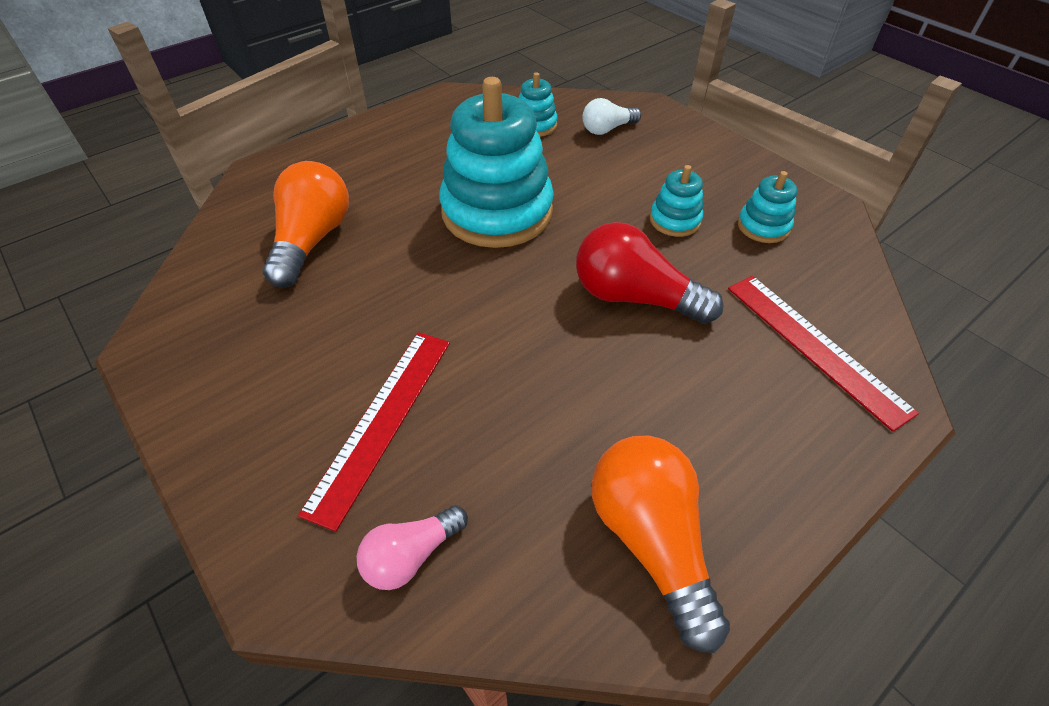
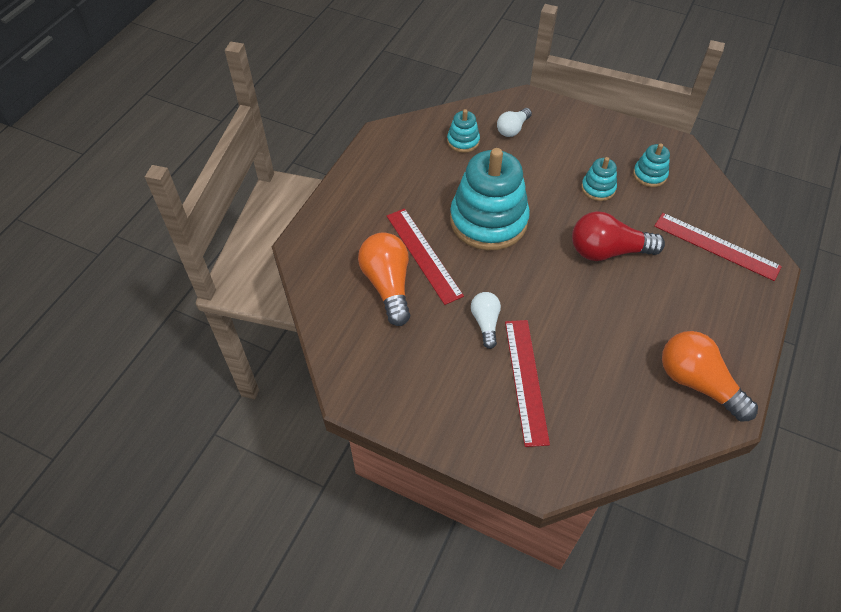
camera: 25 degrees left, 5 degrees up
(384, 222) = (423, 255): none -> red ruler
(391, 325) = (485, 323): none -> white light bulb
(411, 555) = (594, 439): pink light bulb -> none

